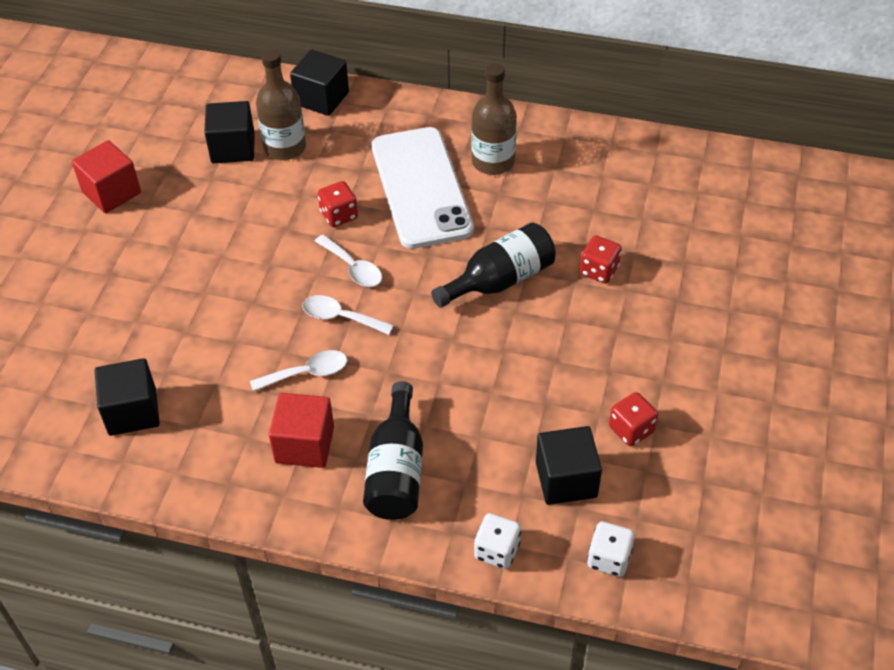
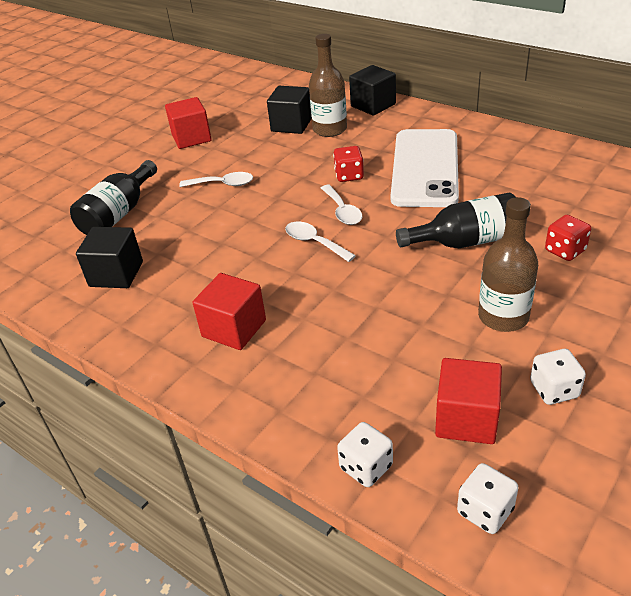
camera: 25 degrees right, 10 degrees down
(307, 373) = (266, 276): white spoon -> white spoon (223, 184)
(396, 470) = (302, 368): black bottle -> black bottle (118, 214)
(493, 162) = (494, 160): brown bottle -> brown bottle (503, 317)
(566, 479) = (466, 419): black cube -> red cube
(631, 429) = (554, 390): red dice -> white dice

